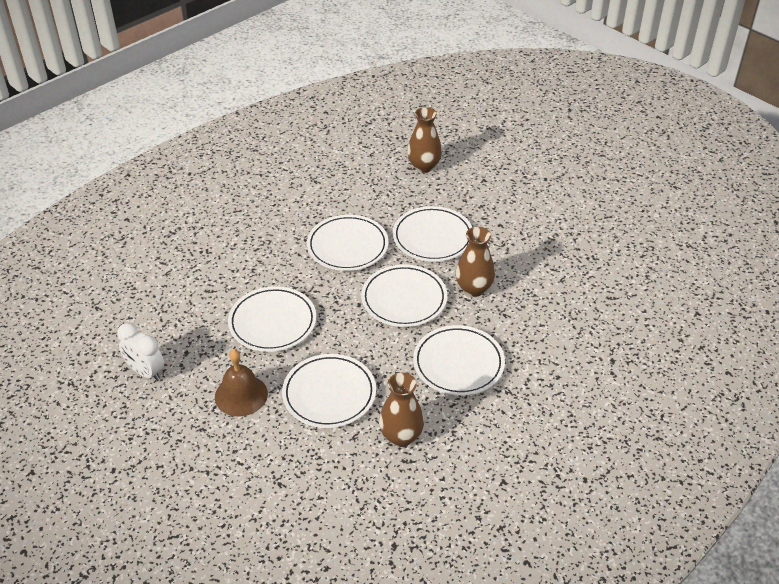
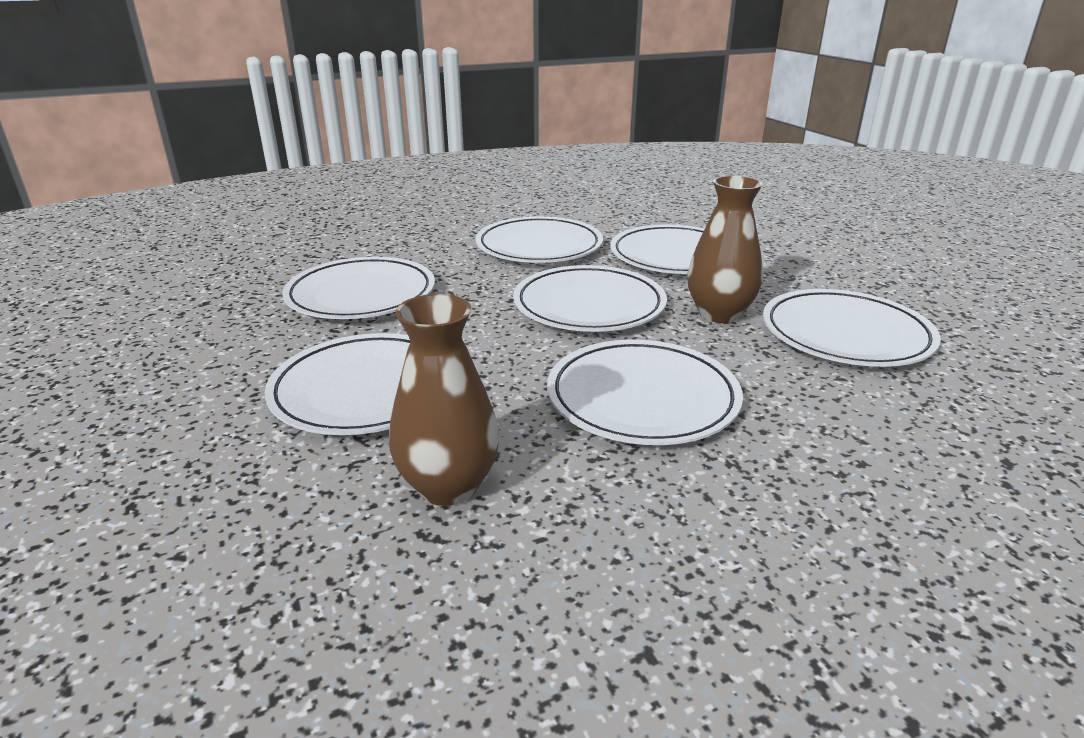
camera: 20 degrees right, 15 degrees down
(146, 372) = (124, 311): white clock -> none
(241, 395) = (222, 362): brown bell -> none
(424, 166) = (696, 203): brown vase -> none
(539, 290) = (845, 335): none -> white plate

